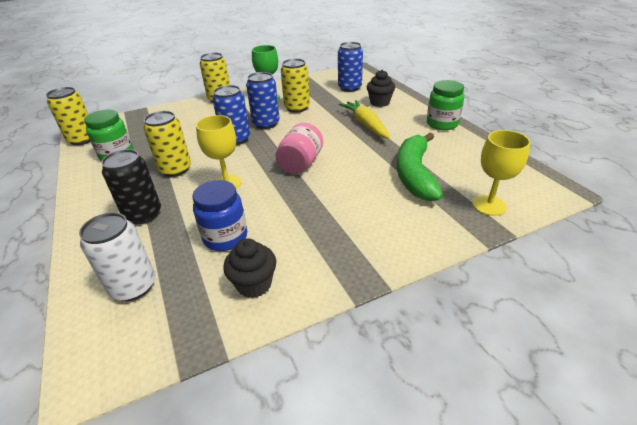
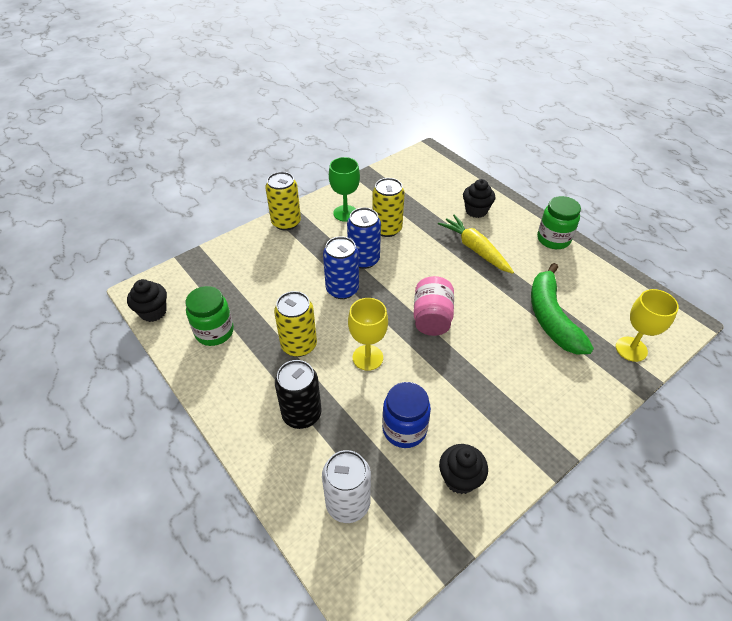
camera: 15 degrees left, 10 degrees up
(82, 139) = (153, 312): yellow can -> black cupcake
(349, 88) = (432, 188): blue can -> none

